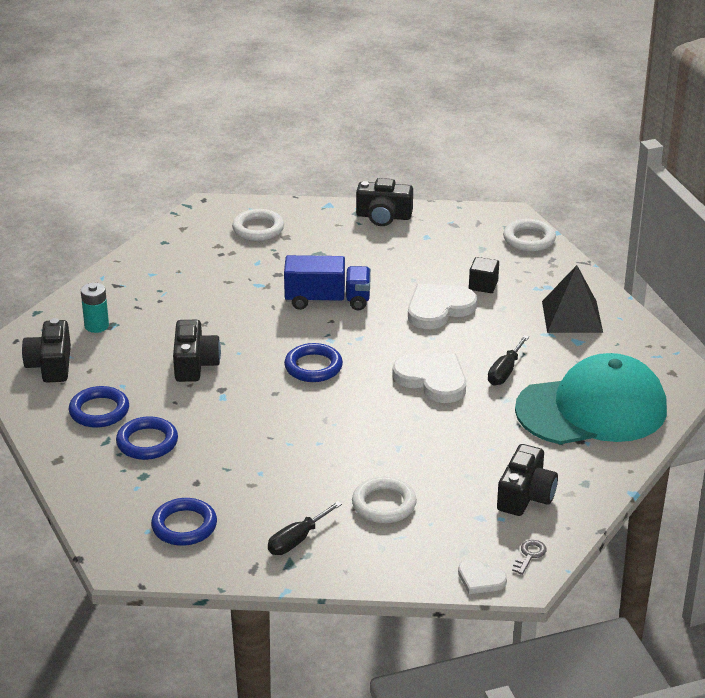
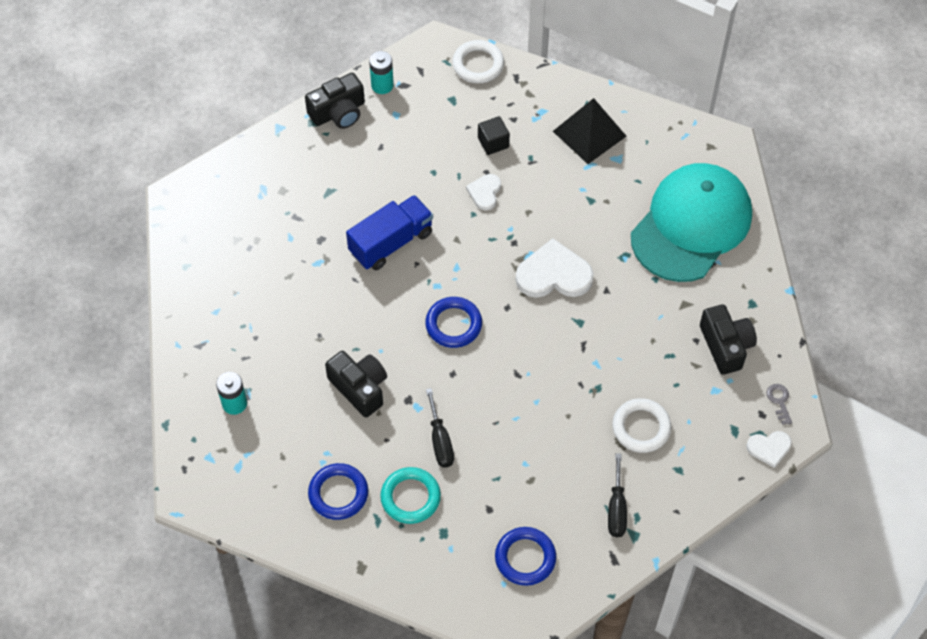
camera: 40 degrees left, 25 degrees up
(51, 365) = (244, 474): black camera -> none
(147, 442) = (410, 497): blue ring -> turquoise ring
(258, 229) = (250, 196): white ring -> none
(437, 217) = (382, 85): none -> turquoise battery
(438, 308) = (485, 192): white heart -> white heart, size x0.55
(505, 372) = (597, 228): black screwdriver -> black screwdriver (440, 441)

